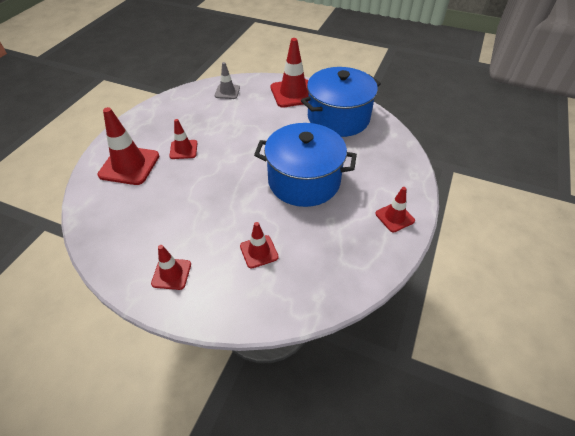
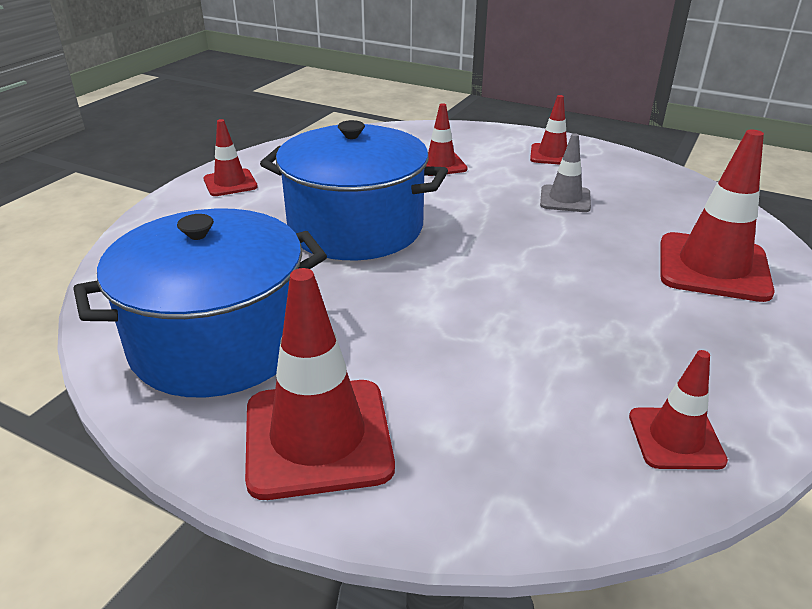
camera: 175 degrees left, 15 degrees down
(183, 149) = (612, 290): red traffic cone -> red traffic cone (676, 438)
(227, 92) = (552, 461): grey traffic cone -> grey traffic cone (565, 199)

